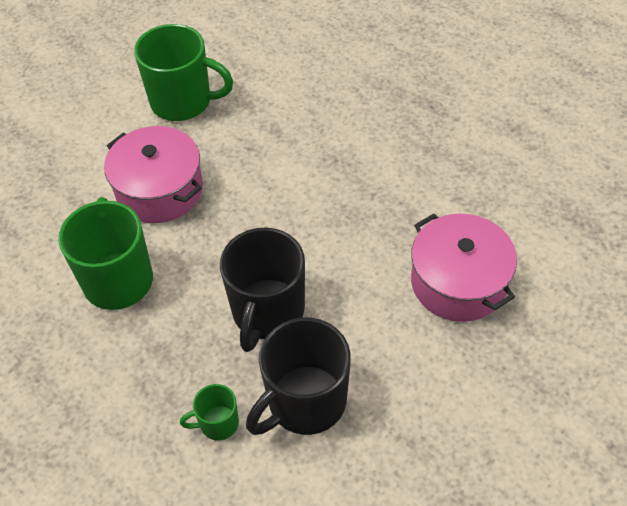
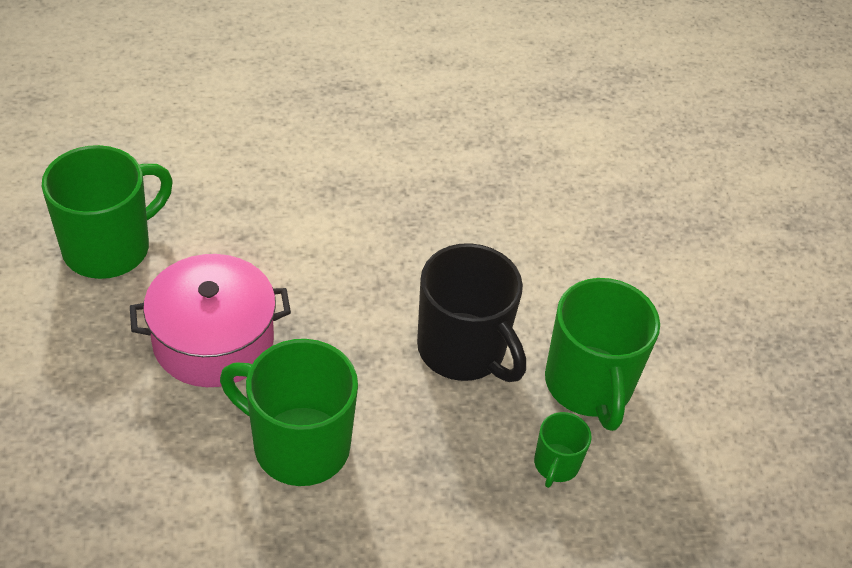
camera: 60 degrees left, 5 degrees down
(305, 402) = (589, 385): black mug -> green mug
(458, 282) = (558, 204): pink pot -> none

